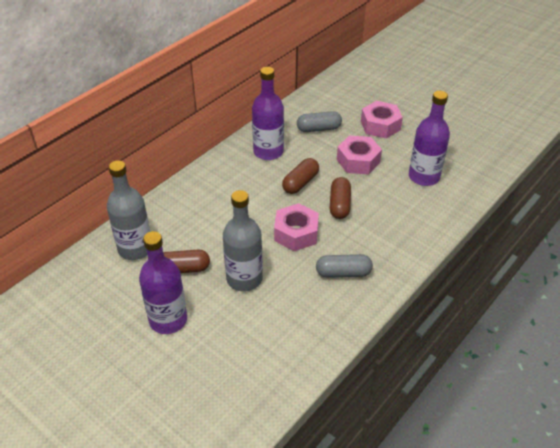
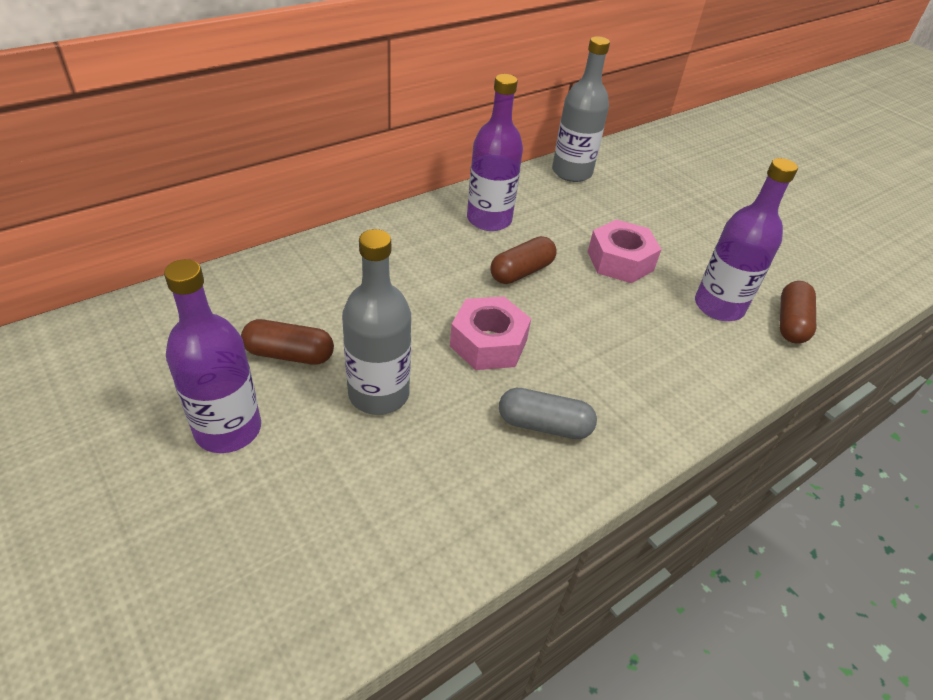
camera: 10 degrees right, 0 degrees up
(135, 249) = (234, 307): grey bottle -> grey bottle (571, 172)
(318, 129) = (574, 206): grey capsule -> none
(339, 205) = (572, 317): brown capsule -> brown capsule (791, 323)
(380, 125) = (668, 221): pink nut -> none

